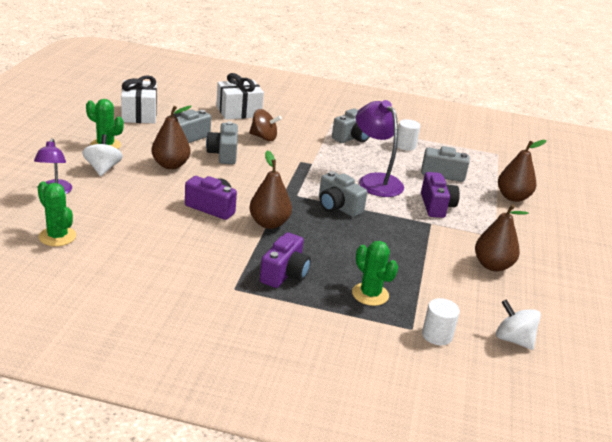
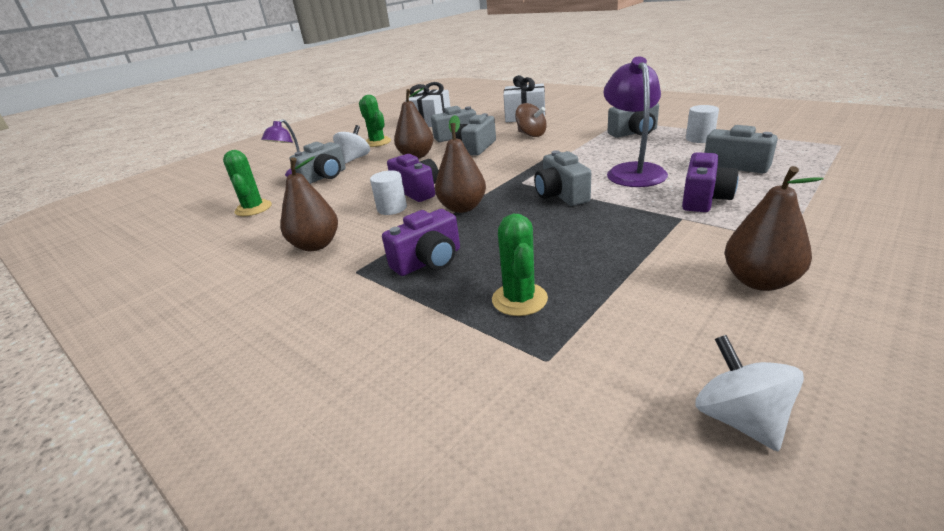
camera: 35 degrees right, 0 degrees up
(93, 194) = (324, 177): none -> grey camera
(437, 335) = (583, 380): white cylinder -> white cylinder (392, 208)
(513, 197) = (845, 193): brown pear -> brown pear (316, 245)

